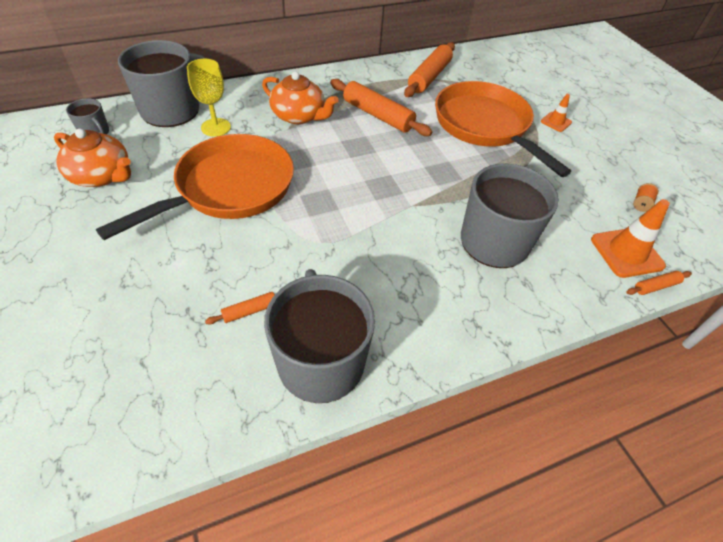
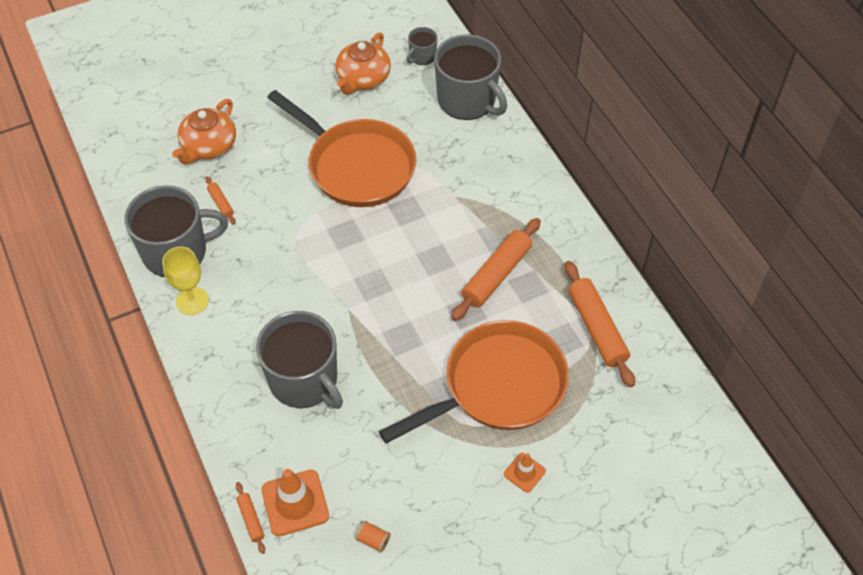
camera: 90 degrees right, 5 degrees up
(216, 127) = (446, 139): yellow goblet -> yellow goblet (192, 301)
(299, 116) = (480, 203): orange teapot -> orange teapot (208, 146)
(429, 77) = (597, 328): orange rolling pin -> orange rolling pin turned 45 degrees clockwise

